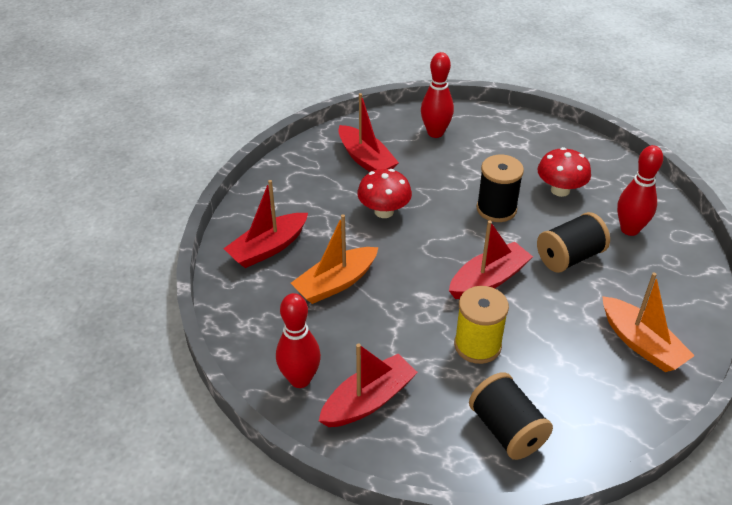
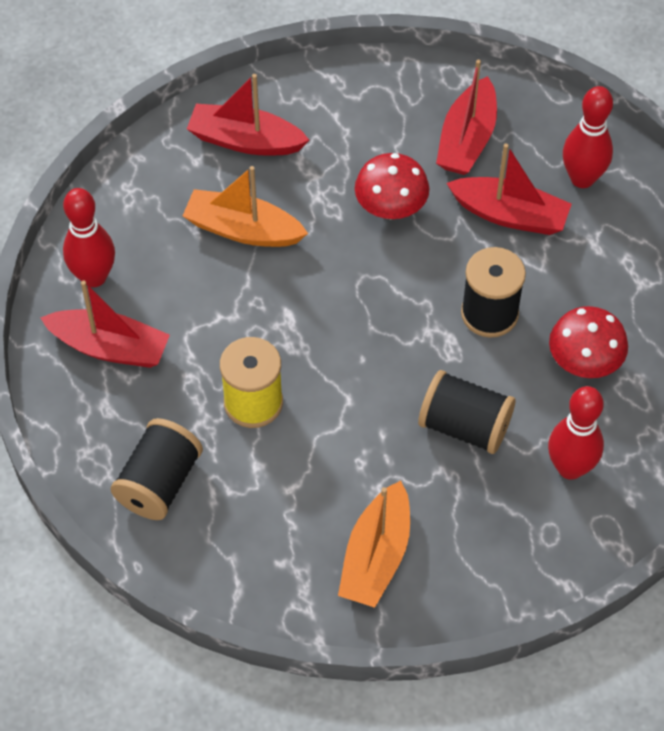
camera: 55 degrees right, 15 degrees up
(488, 280) = (361, 364): red boat -> red boat (510, 215)

